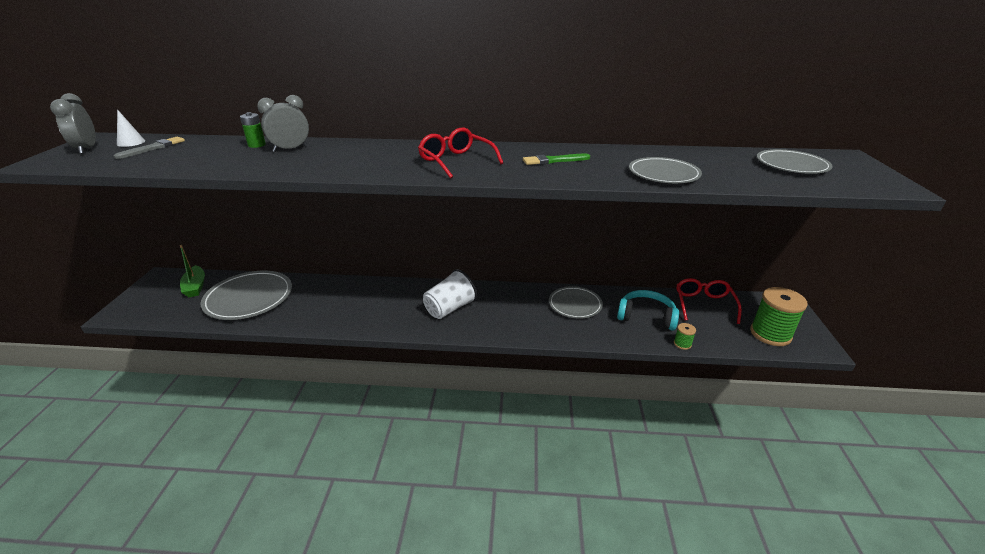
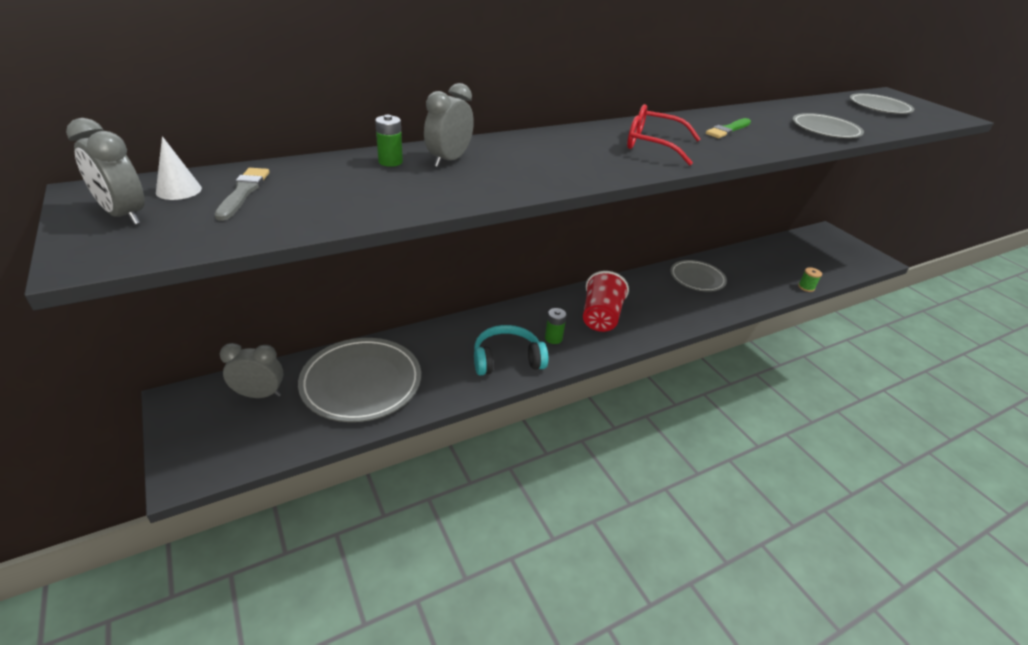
camera: 35 degrees left, 5 degrees up
(195, 287) = (259, 394): green boat -> grey clock
(396, 311) = (553, 338): none -> green battery
(450, 308) = (600, 317): white cup -> red cup
(646, 316) = (758, 272): turquoise headphones -> turquoise headphones (507, 359)
(704, 304) = (782, 249): red glasses -> none
(770, 334) = (845, 260): green spool -> none

